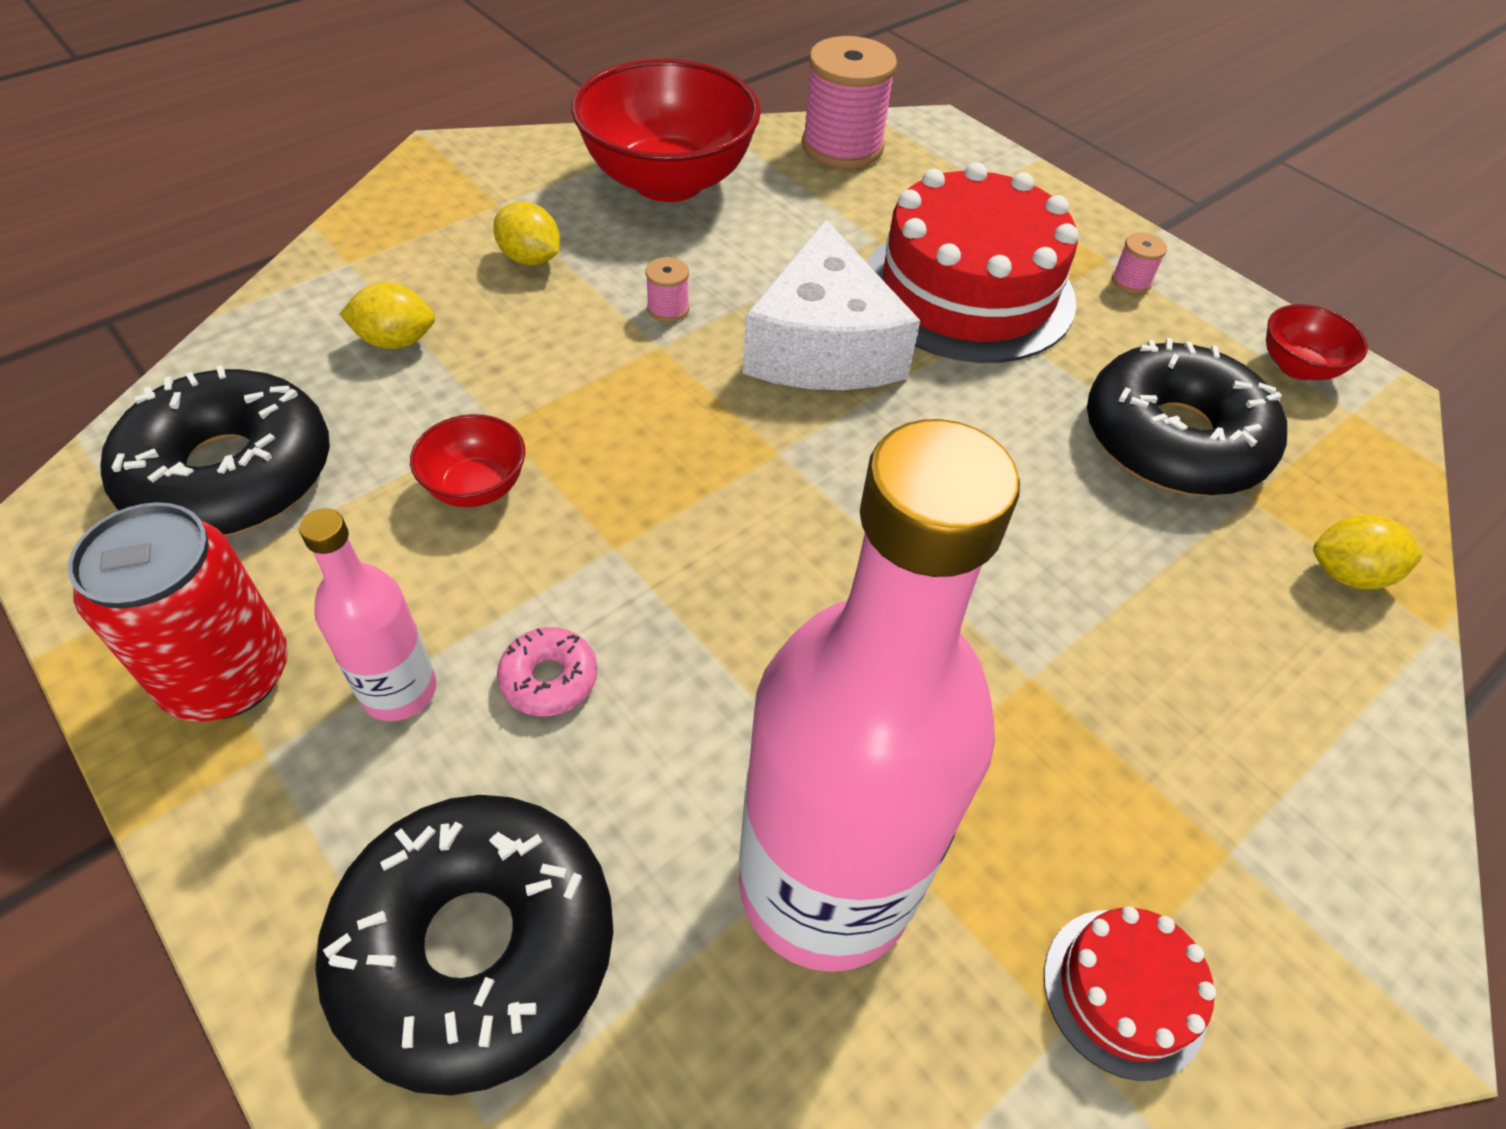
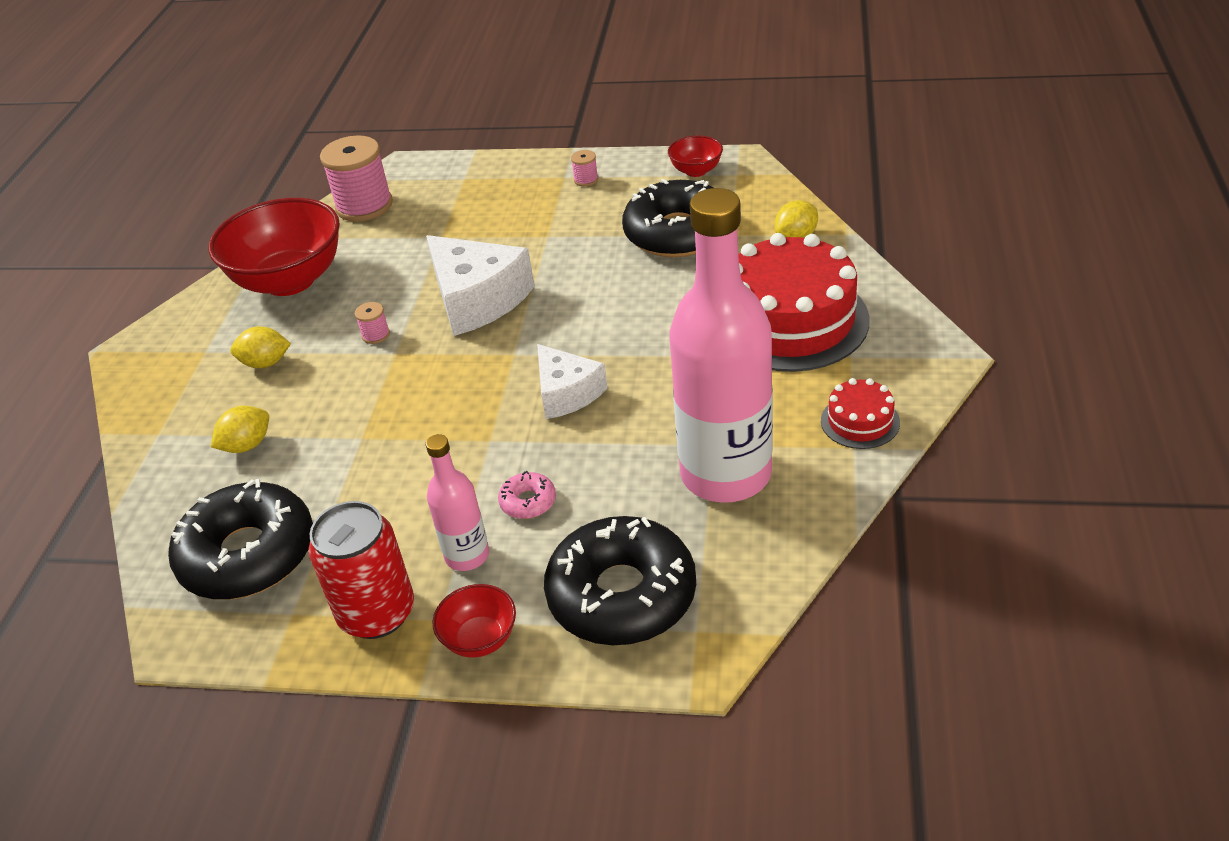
camera: 35 degrees left, 10 degrees down
(476, 487) = (388, 467): red bowl -> red bowl (480, 639)
(773, 560) = (566, 393): none -> white cheese
(967, 291) = (515, 232): red cake -> red cake (790, 320)

